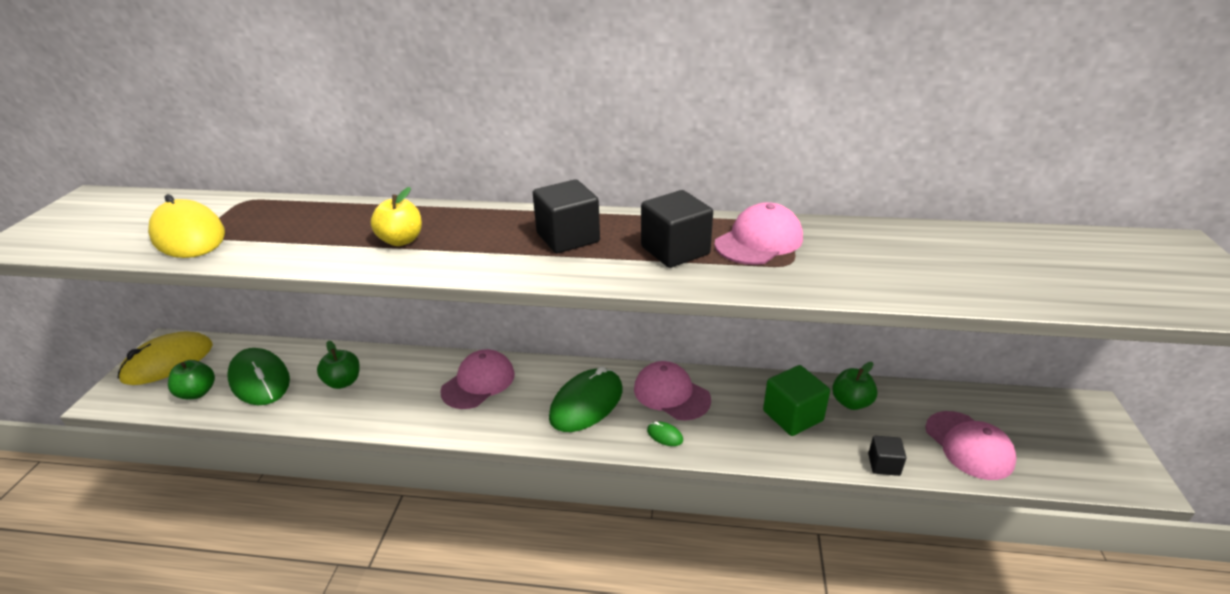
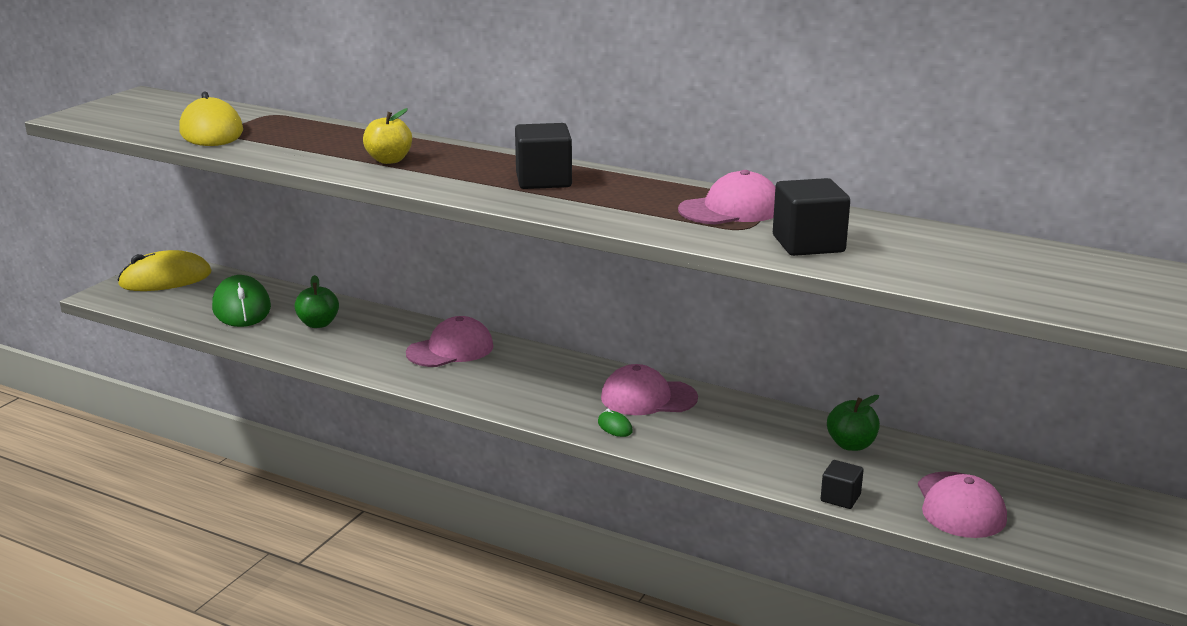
camera: 20 degrees right, 10 degrees down
(197, 392) = (182, 306): green apple -> none
(586, 403) = (550, 387): green mouse -> none
(671, 394) = (648, 398): pink cap -> pink cap turned 60 degrees counterclockwise
(675, 250) = (638, 203): black cube -> black cube (808, 244)
(792, 416) = (771, 441): green cube -> none

